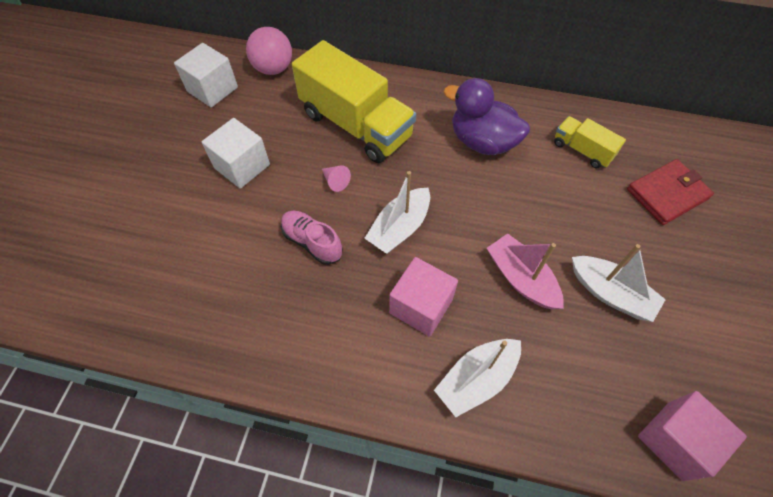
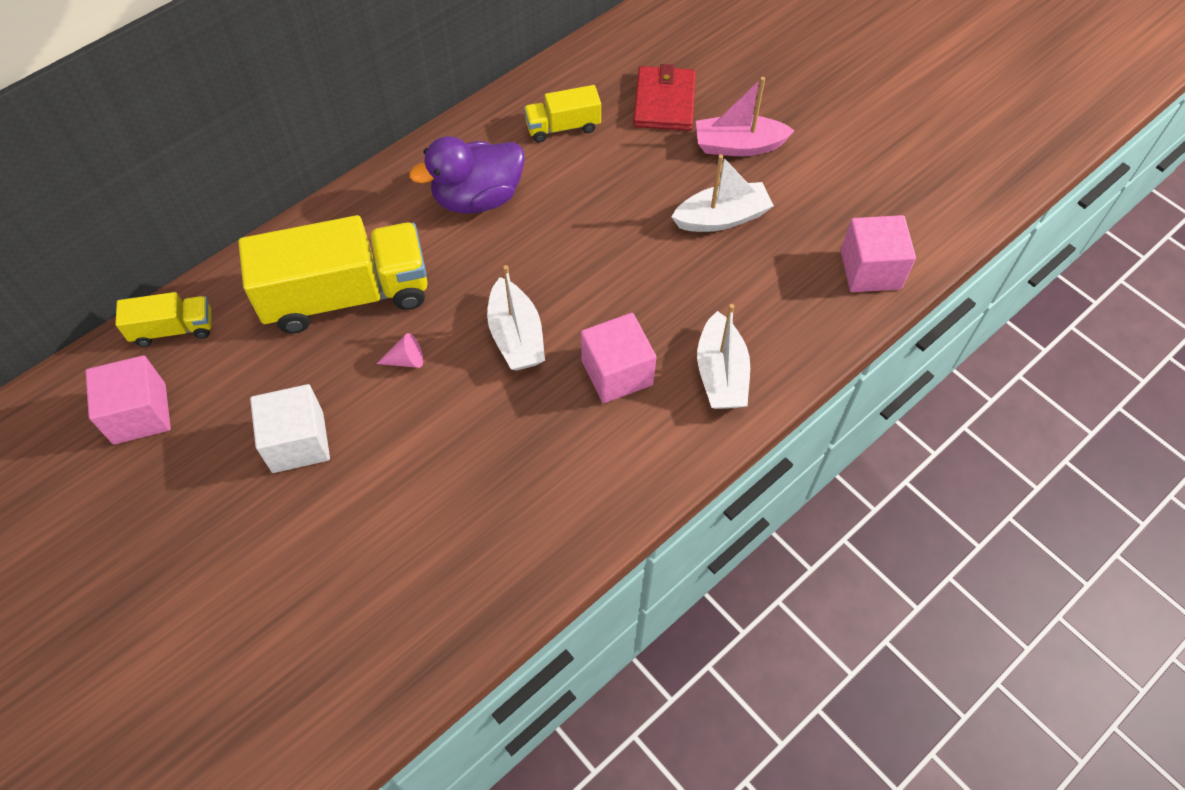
camera: 55 degrees left, 0 degrees up
(212, 89) = (139, 414): white cube -> pink cube
(273, 69) = (173, 329): pink ball -> yellow truck
(312, 242) = (465, 426): pink shoe -> none
(521, 278) = (654, 273): pink boat -> pink boat (738, 146)

